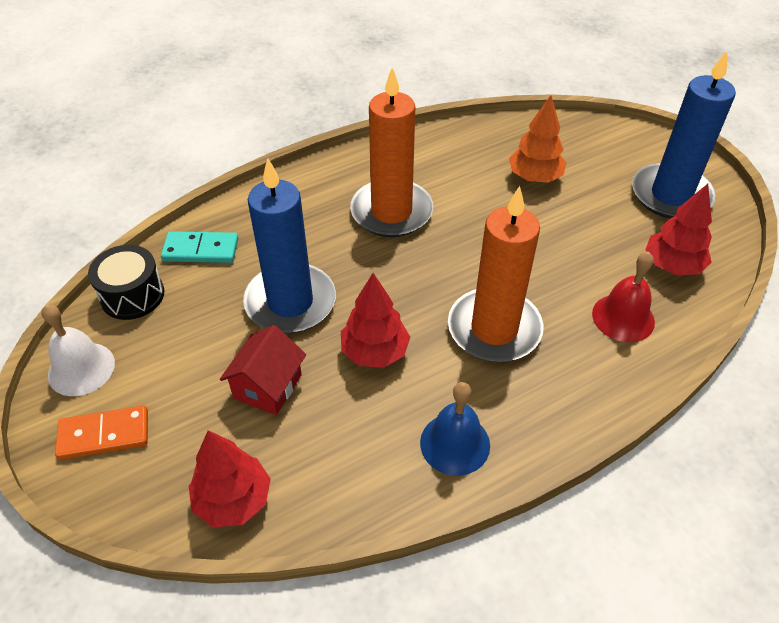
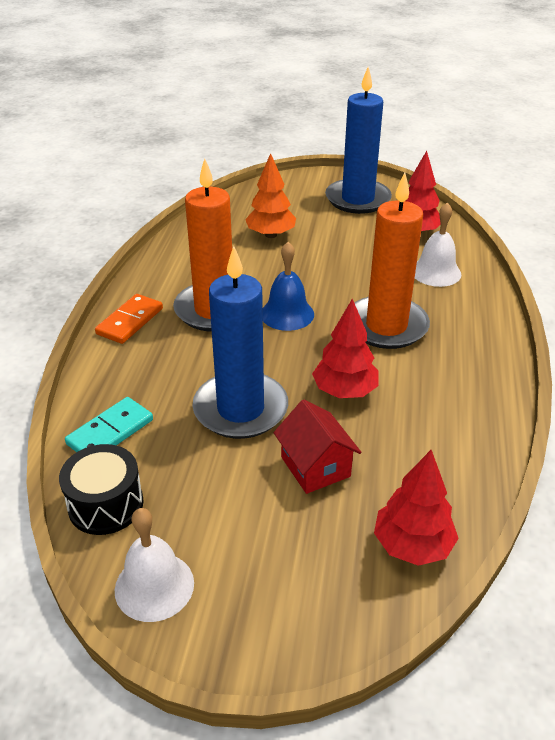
camera: 50 degrees left, 10 degrees down
(104, 435) = (256, 604): orange domino -> orange domino (130, 321)
(455, 443) = (468, 397): blue bell -> blue bell (287, 314)
(623, 317) = (435, 272): red bell -> white bell

